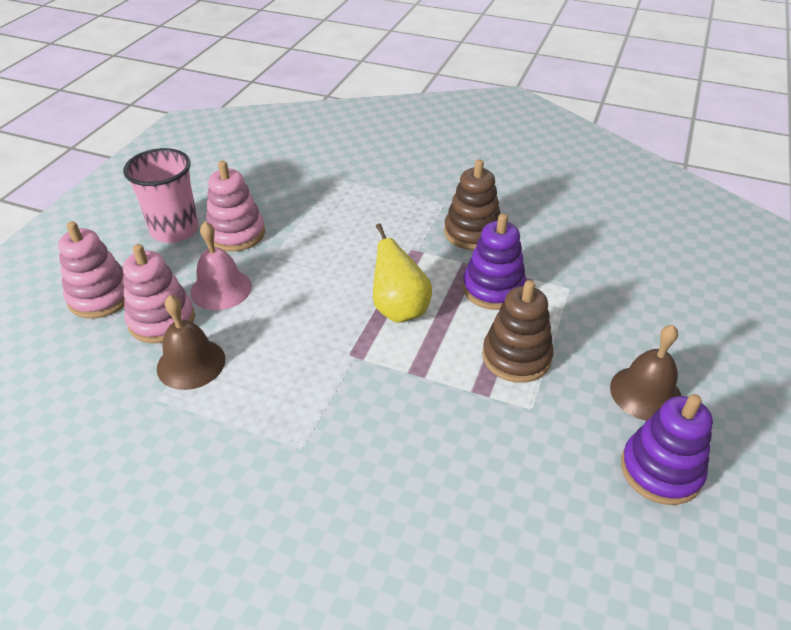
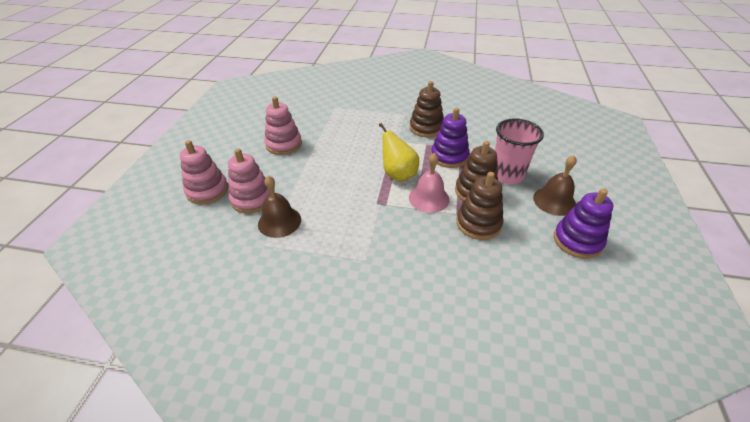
camera: 10 degrees left, 0 degrees up
(175, 230) = (243, 146): pink cup -> pink cup (507, 175)
(221, 289) = (284, 176): pink bell -> pink bell (429, 198)
(502, 414) = (478, 223): none -> brown stacking toy

